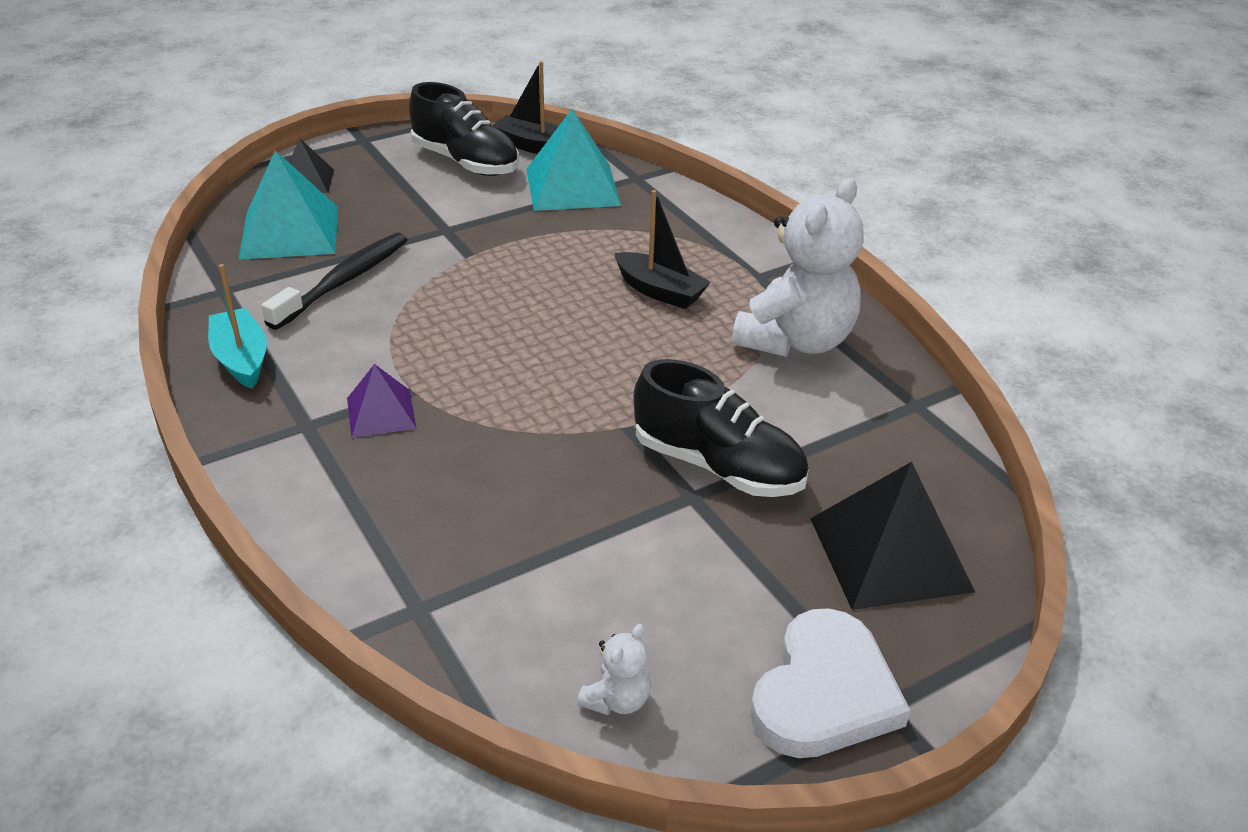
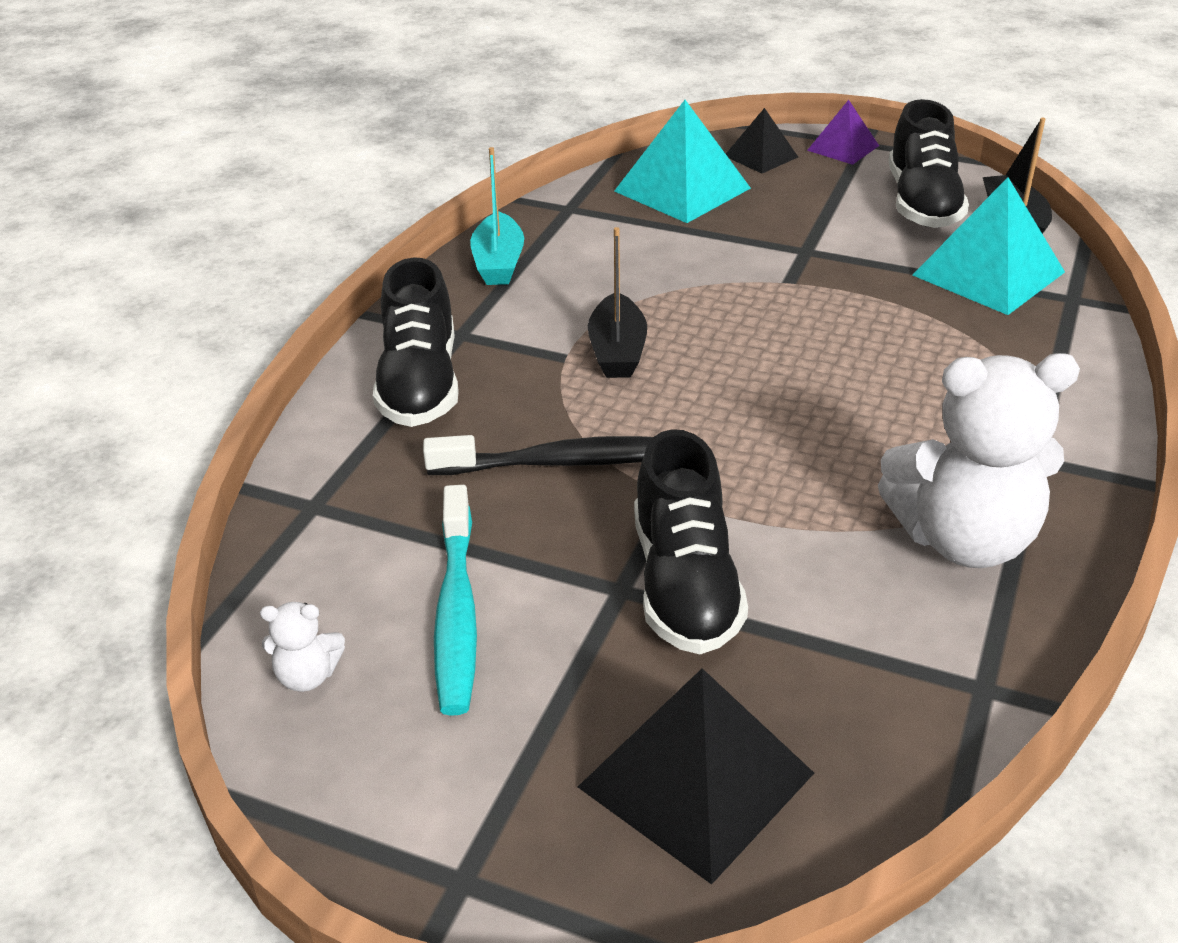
camera: 55 degrees right, 0 degrees up
(241, 359) = (498, 263): turquoise boat -> turquoise boat turned 150 degrees clockwise
(340, 476) = (420, 384): none -> black shoe
(344, 281) = (657, 247): black toothbrush -> black toothbrush (561, 462)
(381, 413) = (517, 359): purple pyramid -> purple pyramid (843, 148)
(633, 586) = (456, 613): none -> turquoise toothbrush
(660, 291) = (905, 410): black boat -> black boat (617, 351)
(824, 693) = (438, 819): white heart -> none

